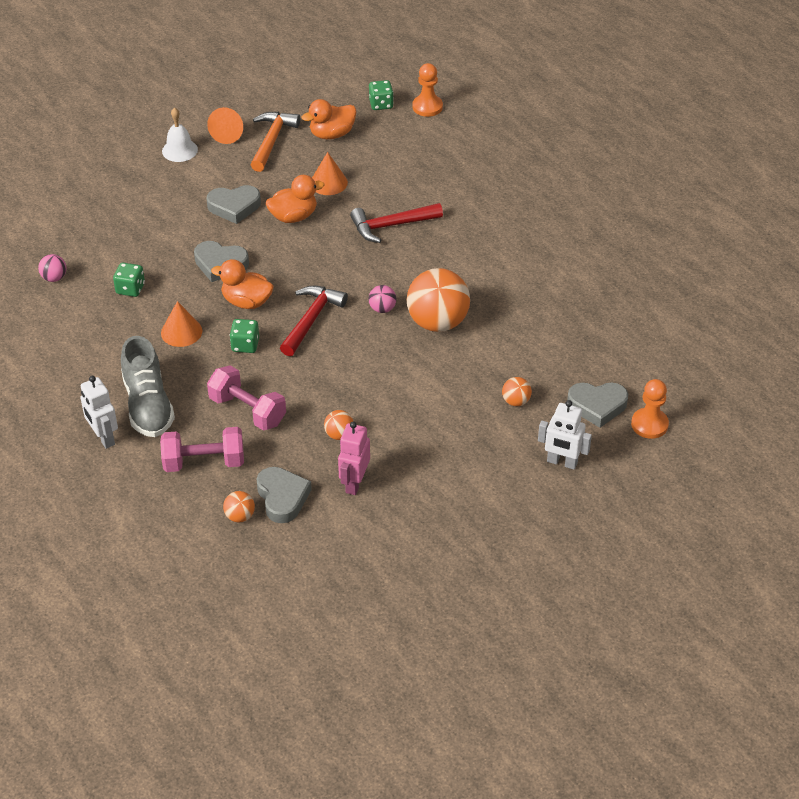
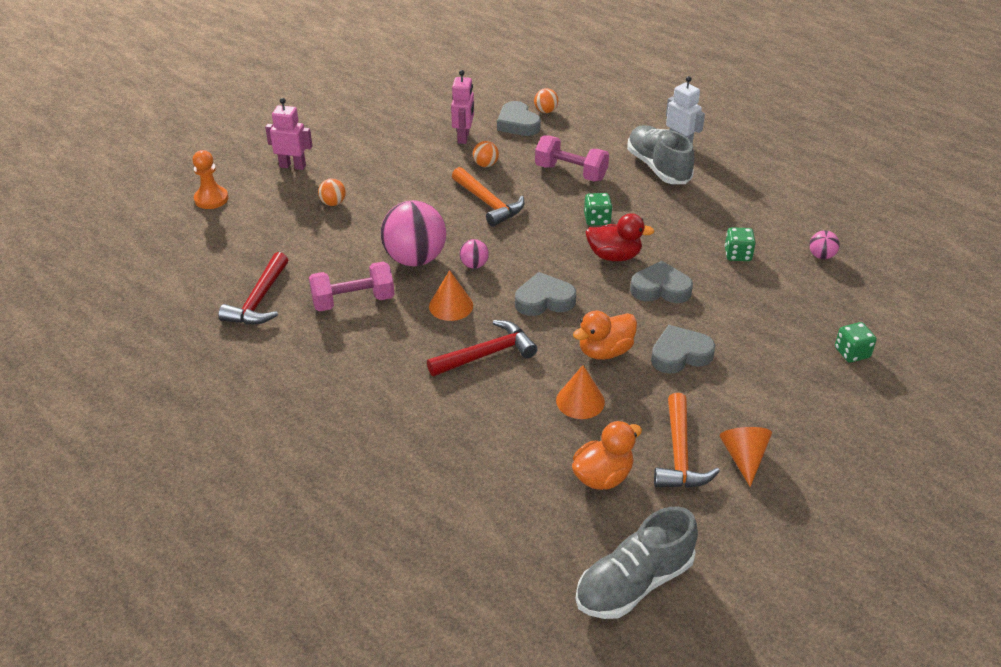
camera: 170 degrees right, 5 degrees down
(179, 150) = (792, 423): white bell -> none
(181, 332) = (663, 223): orange cone -> orange cone (451, 306)
(204, 462) = (589, 137): pink dumbbell -> pink dumbbell (353, 301)
(246, 302) = (614, 256): orange duck -> red duck
(311, 319) = (542, 247): red hammer -> red hammer (259, 300)
(336, 80) = (634, 583): none -> grey shoe
(350, 379) = (488, 203): none -> orange hammer
(381, 104) = (549, 542): green dice -> green dice (852, 353)
(427, 107) = (478, 547): orange pawn -> none
(437, 322) = (415, 259): orange ball -> pink ball
(562, 462) = (293, 166): white robot -> pink robot
(597, 406) = (257, 207): grey heart -> grey heart (544, 300)

